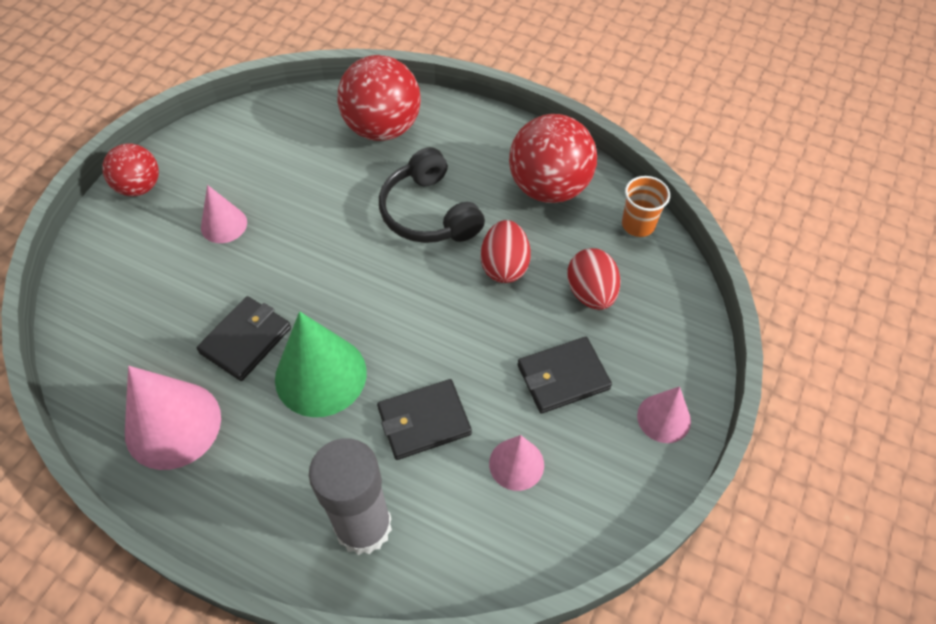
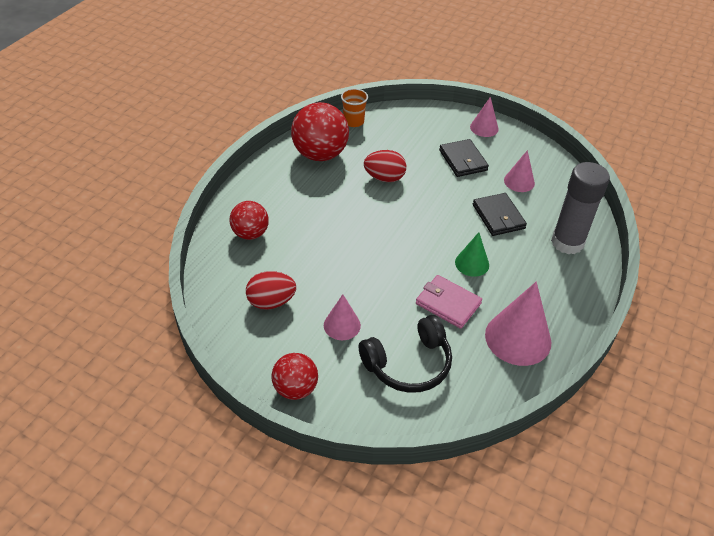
camera: 90 degrees left, 10 degrees down
(246, 340) = (448, 303): black wallet -> pink wallet
(320, 375) = (472, 263): green cone -> green cone, size x0.57
(382, 128) = (250, 233): red ball -> red ball, size x0.61
(429, 213) = (338, 210): black headphones -> black headphones (408, 364)
(591, 293) = (404, 145): red egg -> red egg (271, 302)

